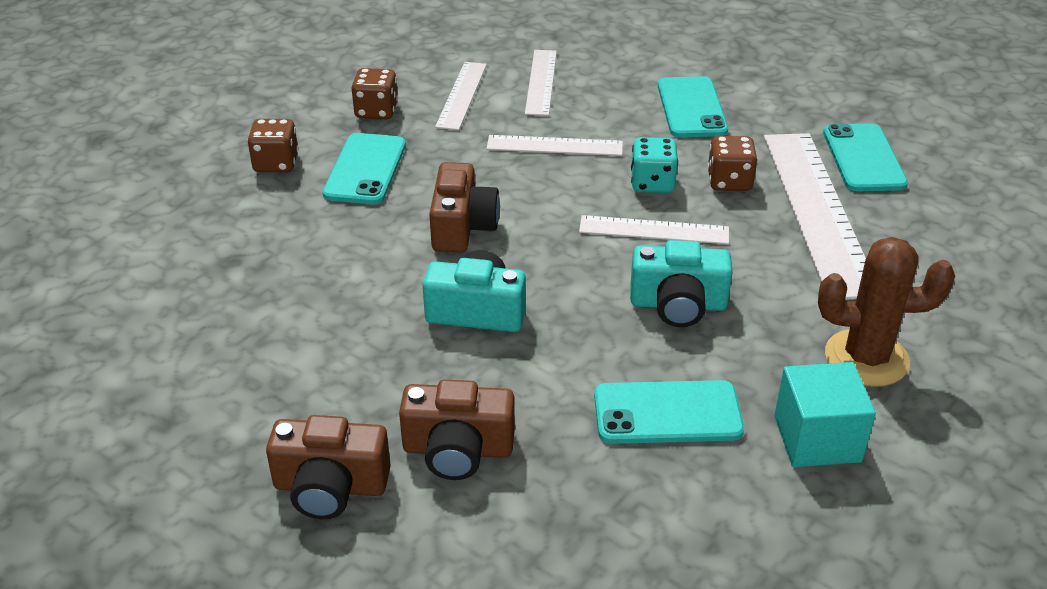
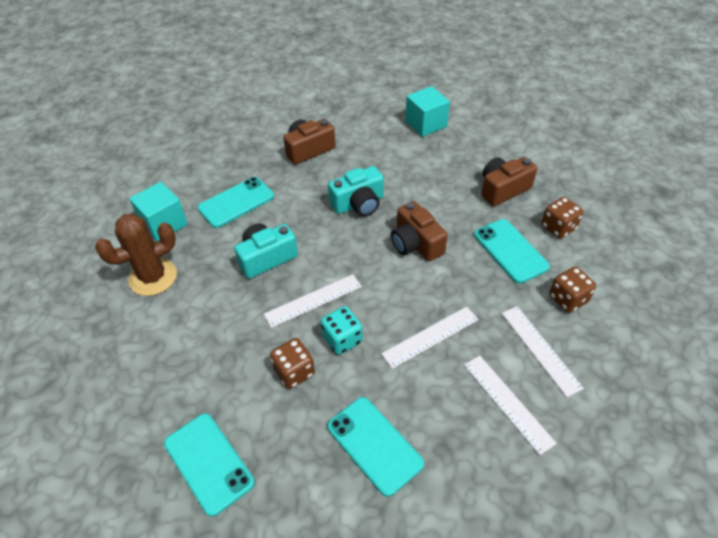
camera: 145 degrees right, 10 degrees up
(205, 385) = (425, 124): none -> turquoise cube
(330, 487) = (340, 119): brown camera -> brown camera (503, 189)
(818, 211) = (221, 377): white ruler -> none

